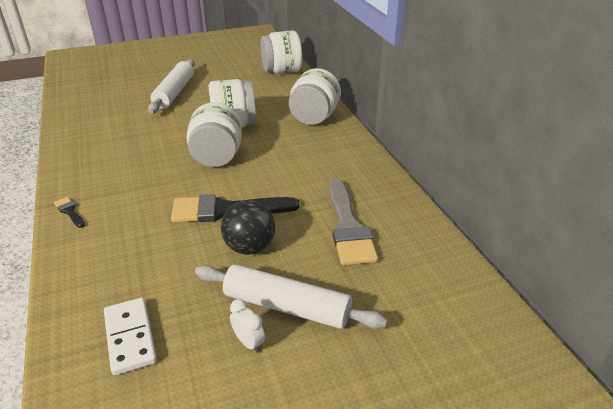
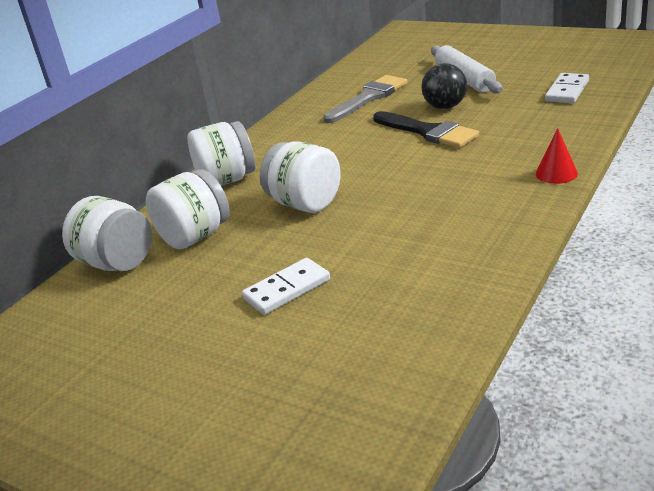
camera: 125 degrees left, 5 degrees down
(69, 211) = (556, 173): black brush -> red cone
(174, 93) = (287, 289): white rolling pin -> white domino
(217, 157) = (373, 175): white jar -> white jar (195, 236)
(248, 342) = (503, 73): white clock -> none

